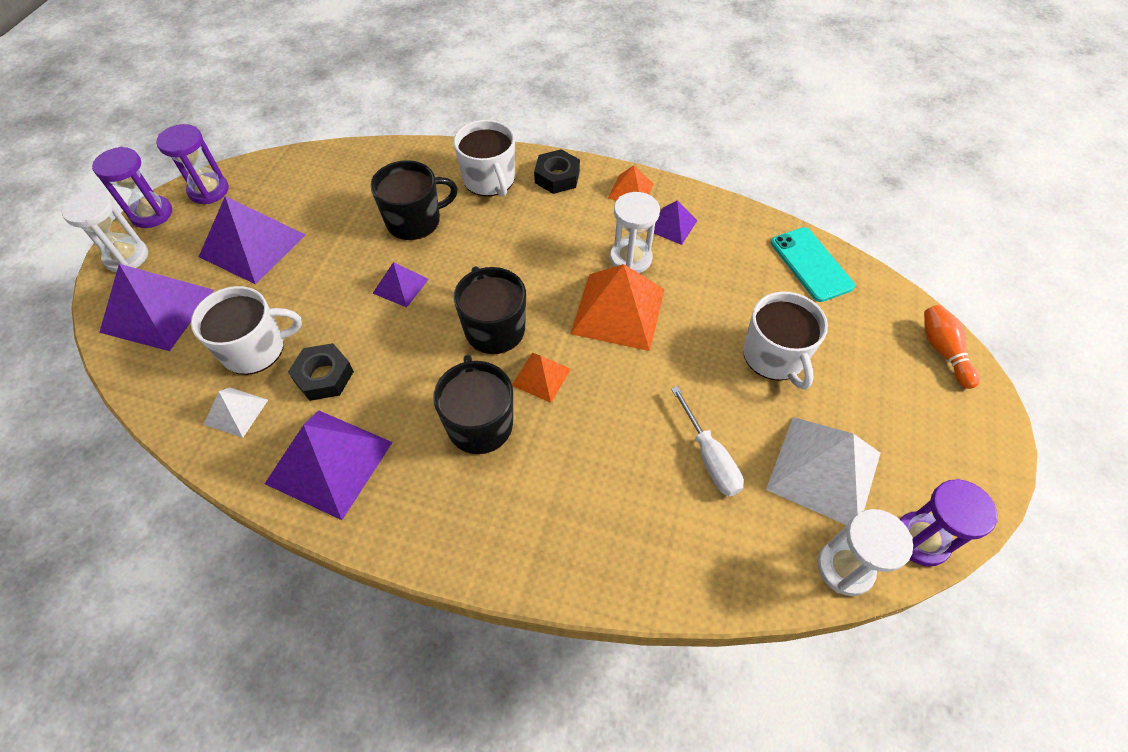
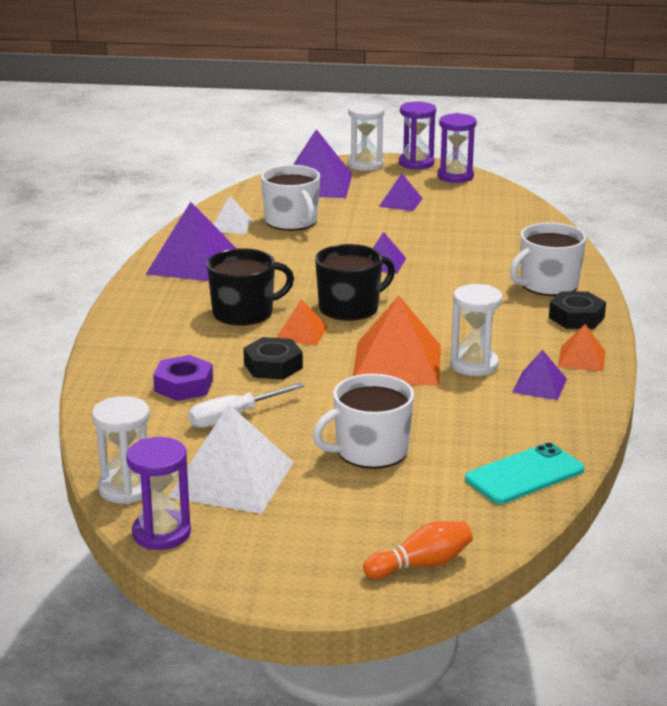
camera: 80 degrees right, 30 degrees down
(253, 245) = (401, 202): purple pyramid -> purple pyramid, size x0.52
(324, 376) = (273, 249): black nut -> black nut (273, 366)
(414, 220) = (468, 258): black mug -> none
(638, 498) = (183, 385): none -> purple nut

